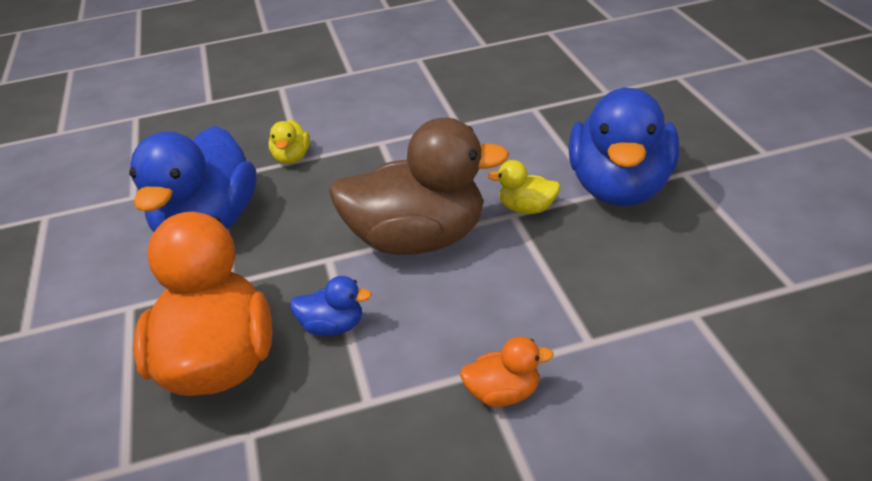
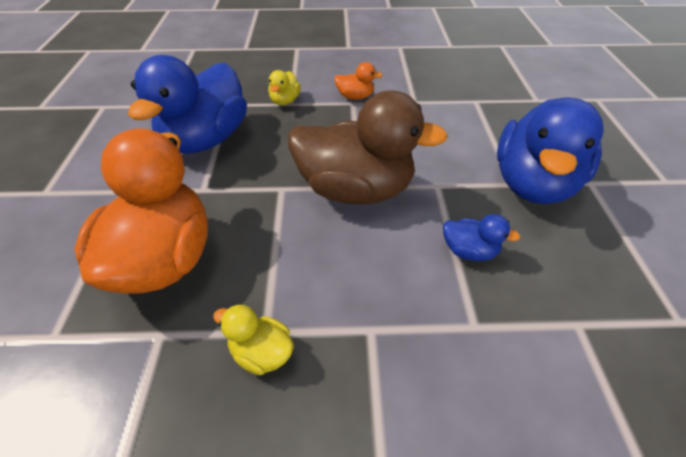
camera: 10 degrees right, 10 degrees up
(333, 327) = (263, 250): blue duck -> blue duck (469, 251)
(504, 394) = (384, 360): orange duck -> orange duck (355, 97)
(527, 208) = (450, 183): yellow duck -> yellow duck (261, 352)

